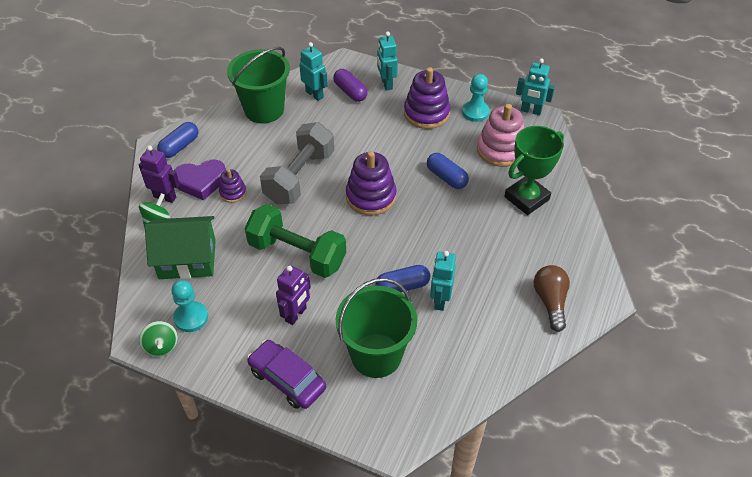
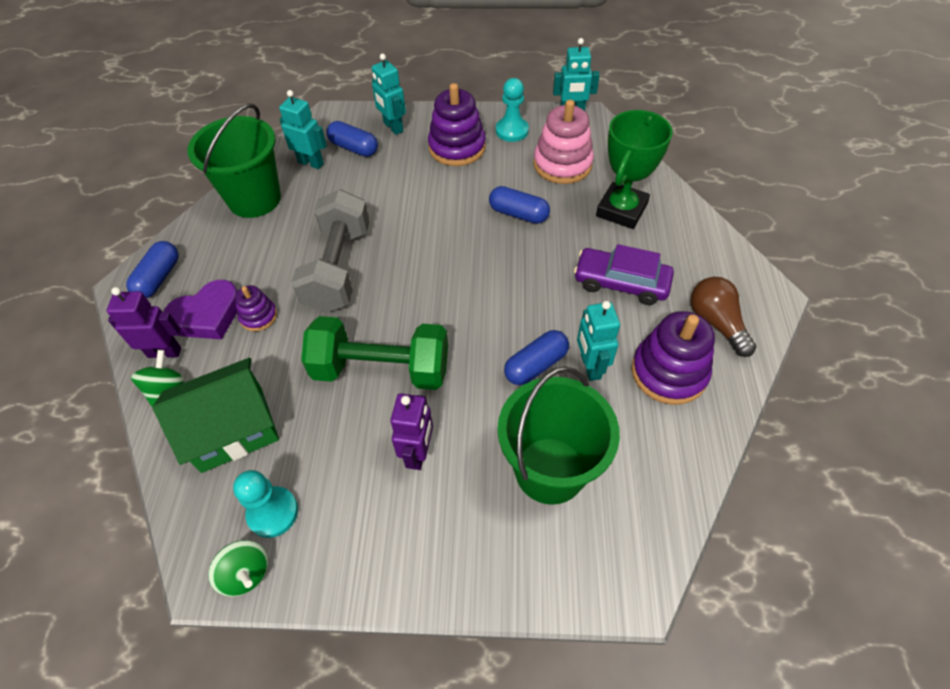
camera: 20 degrees left, 5 degrees up
(287, 379) = (449, 552): purple car -> purple car (621, 283)
(350, 92) = (354, 148): purple capsule -> blue capsule
(371, 197) = (440, 265): purple stacking toy -> purple stacking toy (669, 372)

